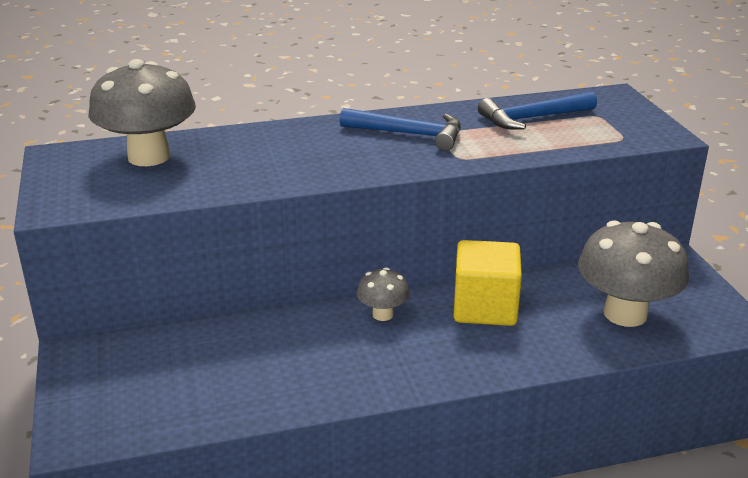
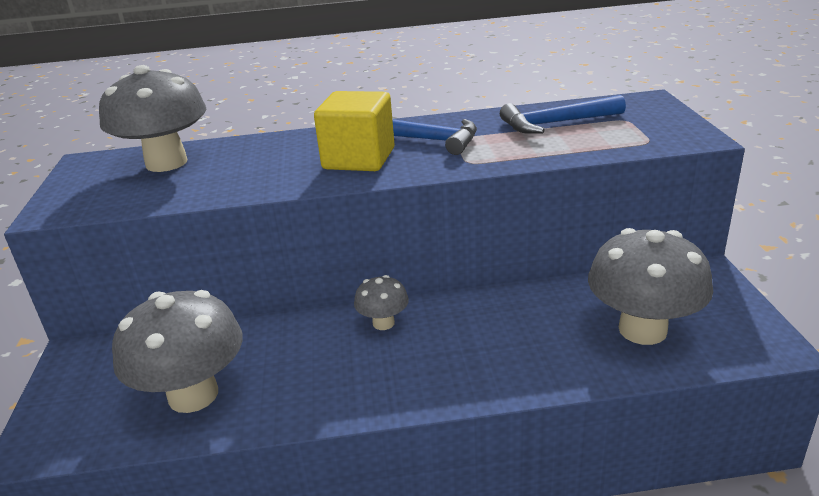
camera: 10 degrees right, 0 degrees up
(216, 385) = (193, 395): none -> grey mushroom
(485, 308) = (491, 319): yellow cube -> yellow cube (359, 159)

